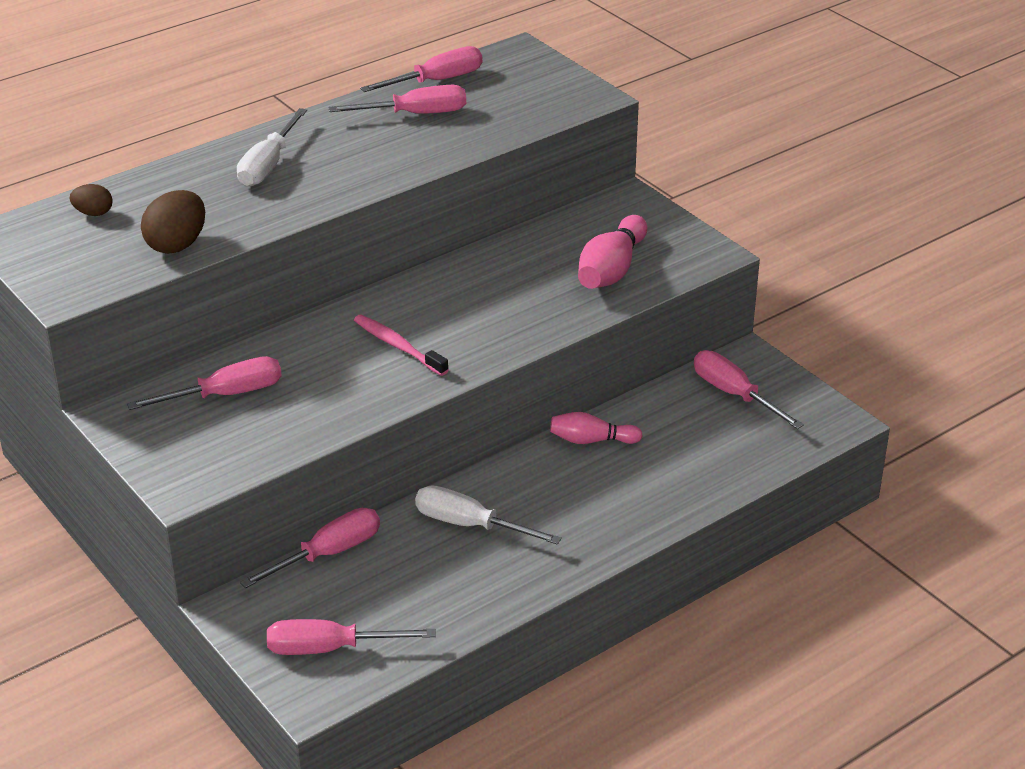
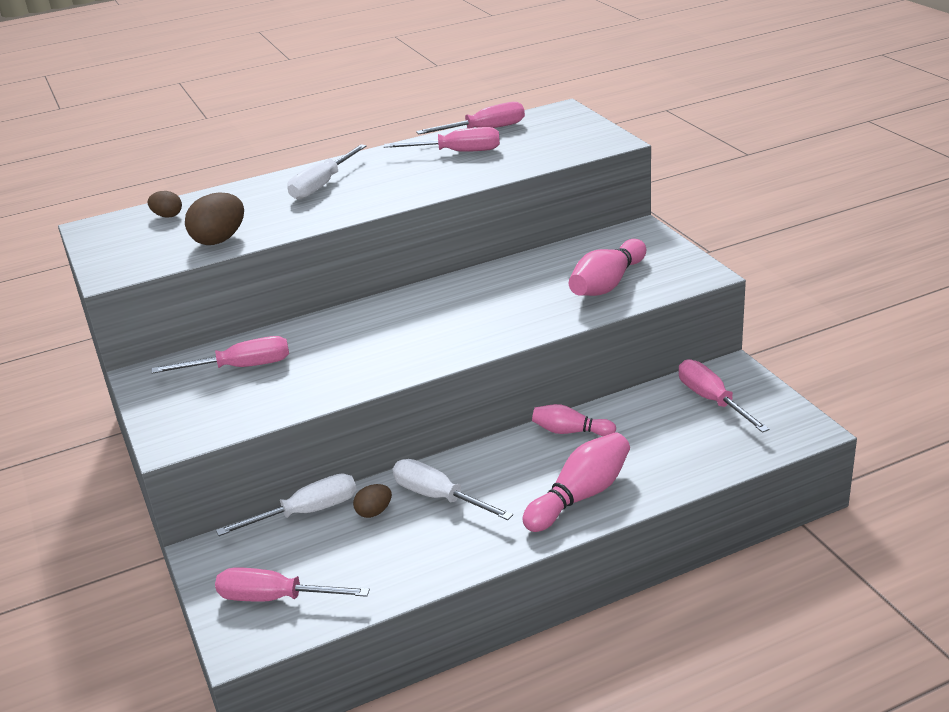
camera: 15 degrees right, 5 degrees down
(328, 553) = (307, 512): pink screwdriver -> white screwdriver
(398, 346) = (400, 336): pink toothbrush -> none
(404, 547) = (374, 512): none -> brown egg
(622, 512) = (580, 496): none -> pink bowling pin

